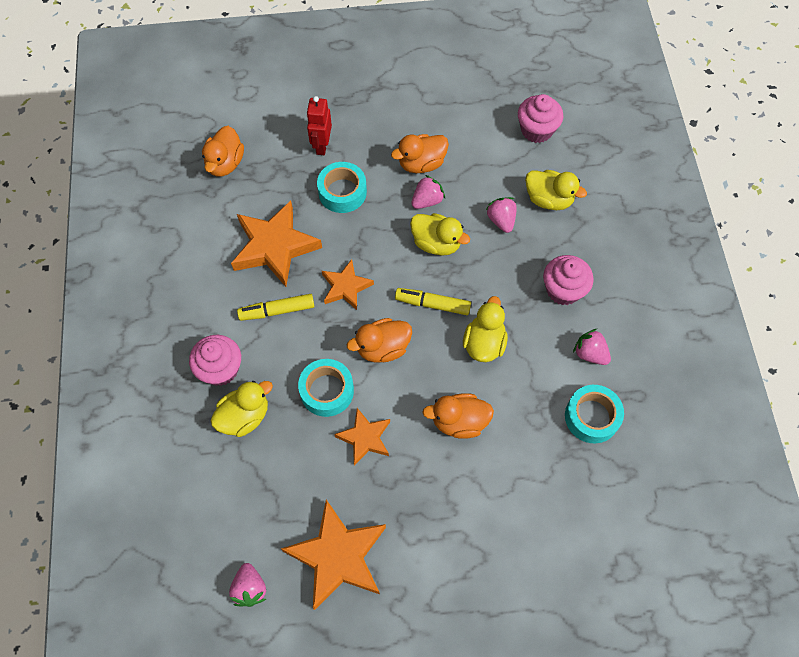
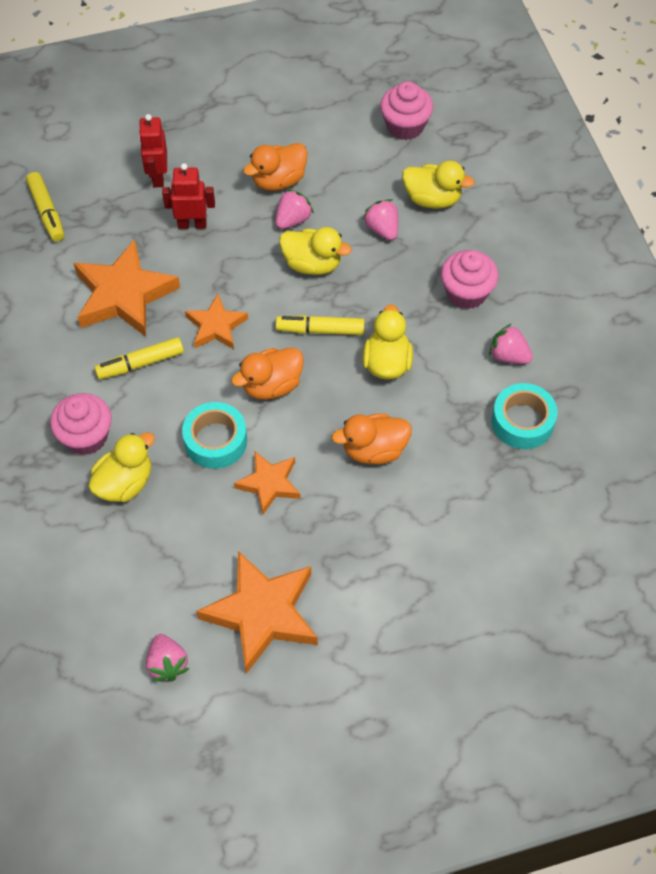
camera: 10 degrees left, 5 degrees down
(225, 163) = (47, 212): orange duck -> yellow marker
(342, 192) = (192, 224): turquoise tape -> red robot

